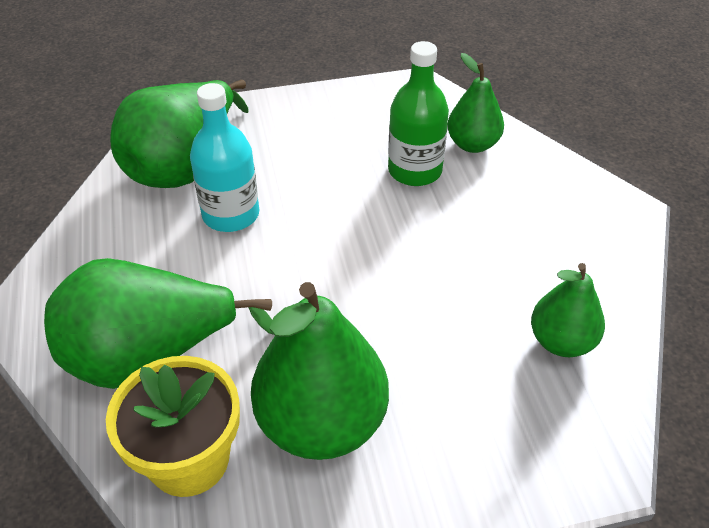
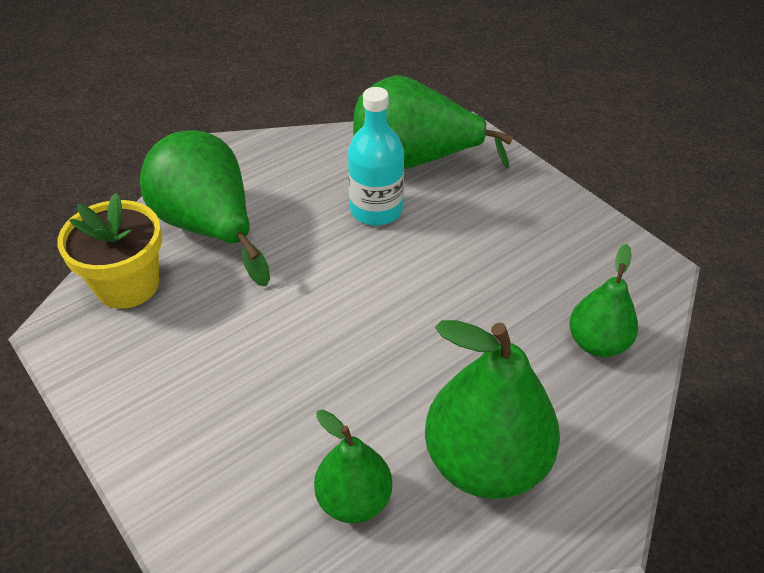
camera: 65 degrees right, 0 degrees up
(321, 423) = (186, 347): green pear -> green pear (485, 462)
(415, 171) = (519, 309): green bottle -> none

